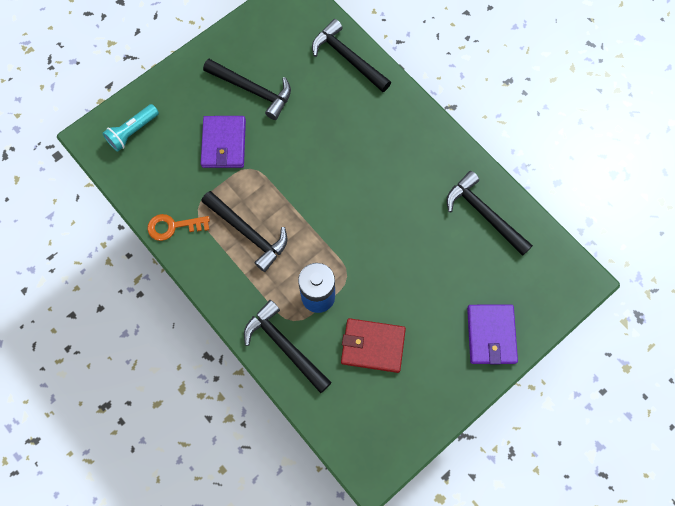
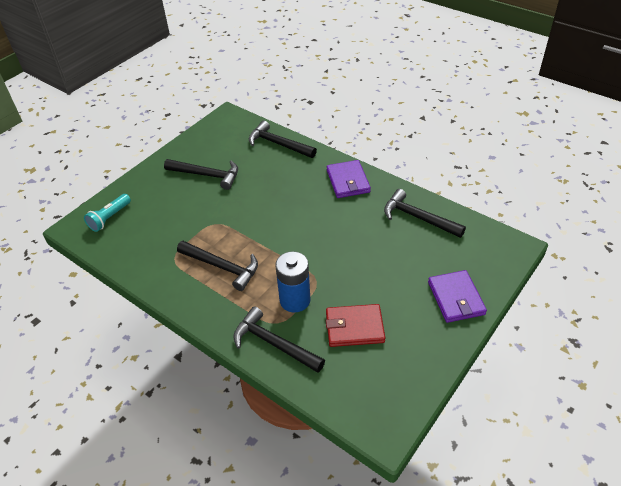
camera: 10 degrees left, 25 degrees down
(173, 226) = (154, 275): orange key -> none
(224, 143) = (189, 212): purple wallet -> purple wallet (348, 181)

